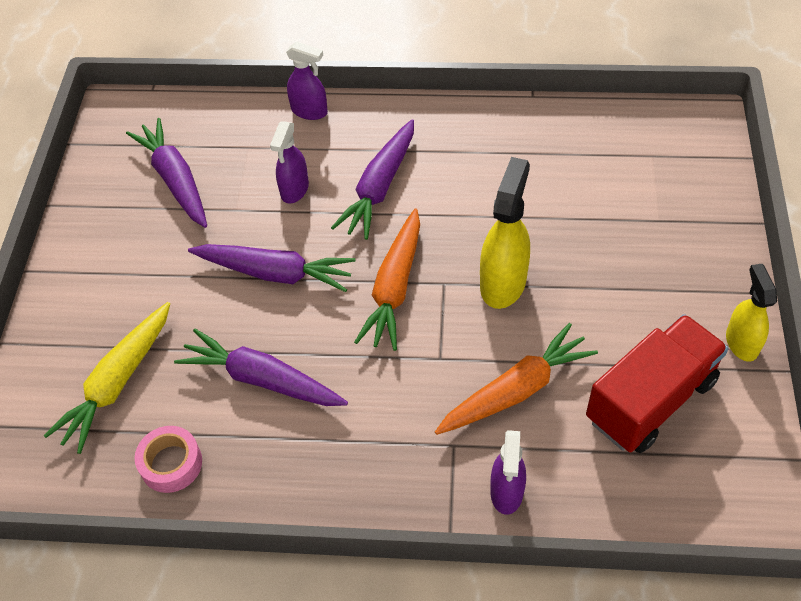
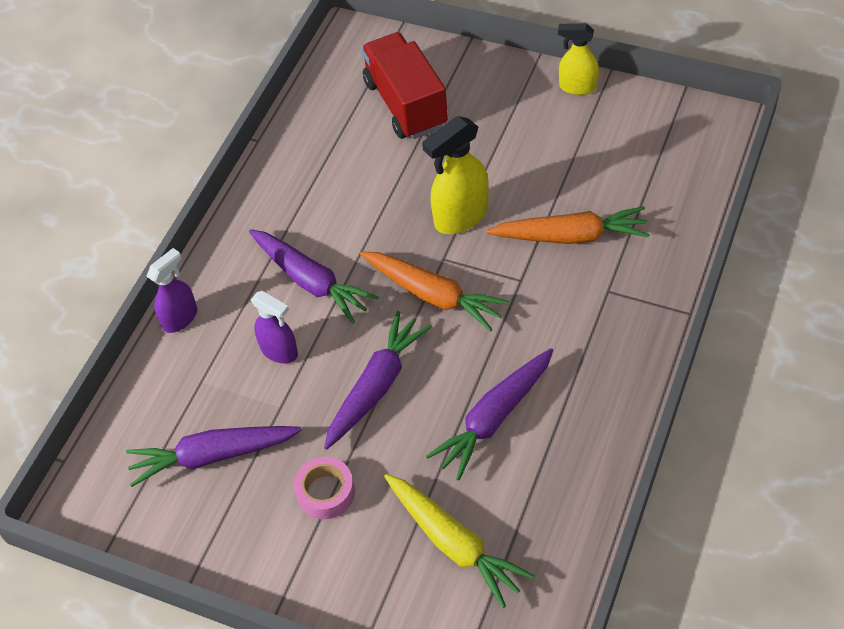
camera: 70 degrees left, 0 degrees up
(171, 464) = (560, 507): pink tape -> pink tape (325, 492)
(503, 282) = (460, 216): yellow spray bottle -> yellow spray bottle turned 75 degrees counterclockwise
(506, 492) = (661, 266): purple spray bottle -> none
(516, 390) = (571, 236): orange carrot -> orange carrot turned 105 degrees clockwise
(651, 400) = (609, 155): red truck -> red truck (406, 104)

